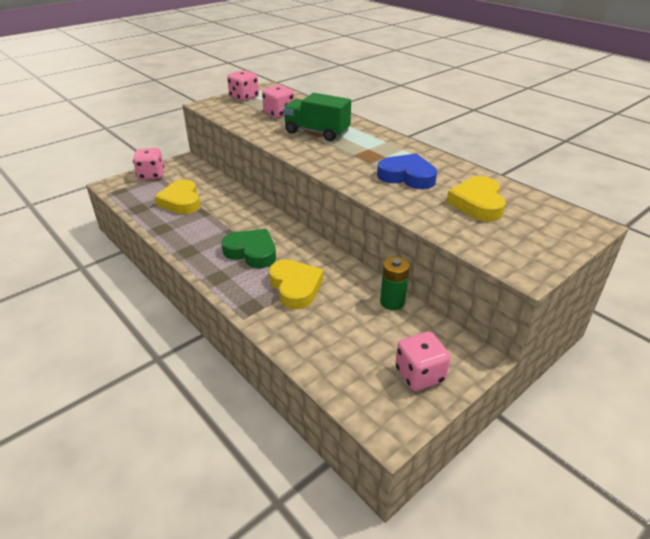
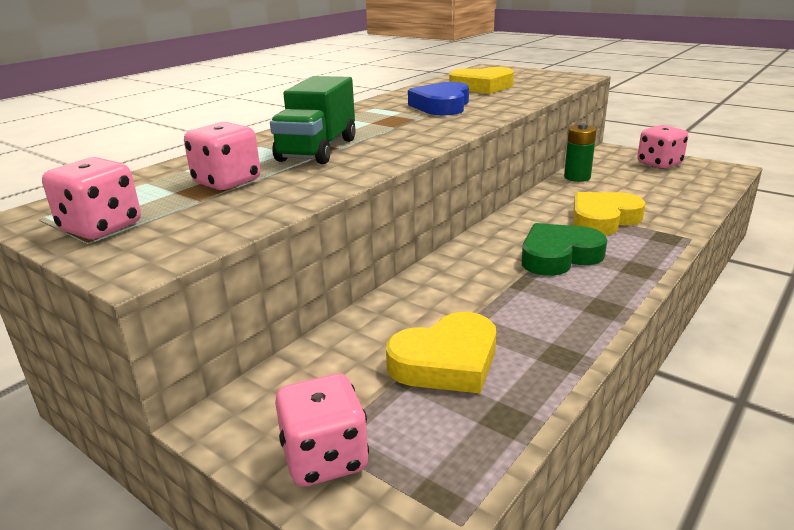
camera: 100 degrees left, 10 degrees down
(251, 252) = (558, 256): green heart -> green heart turned 45 degrees clockwise

